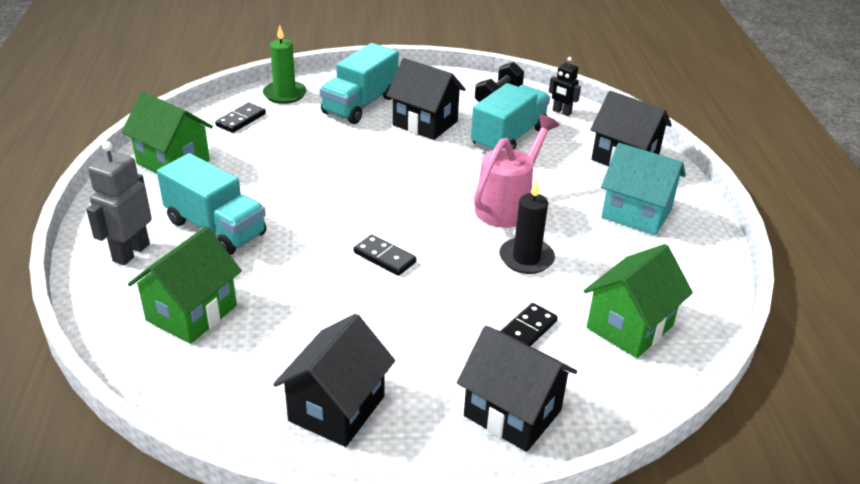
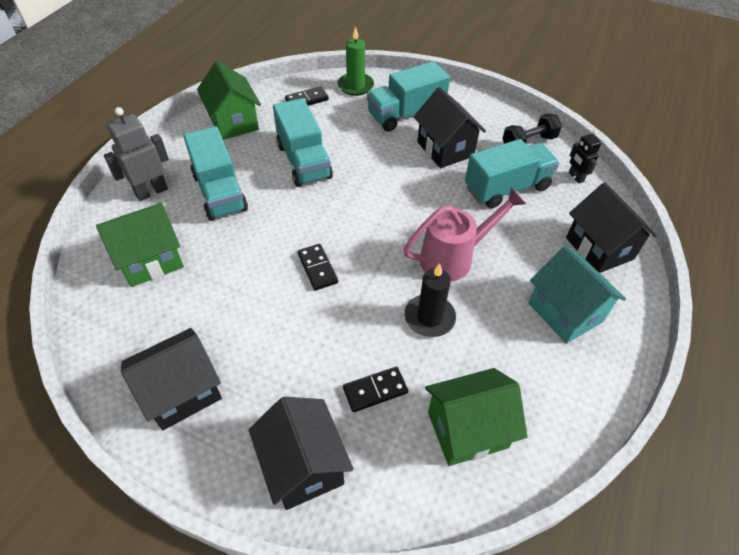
camera: 30 degrees right, 15 degrees up
(287, 174) = (304, 161): none -> turquoise truck

